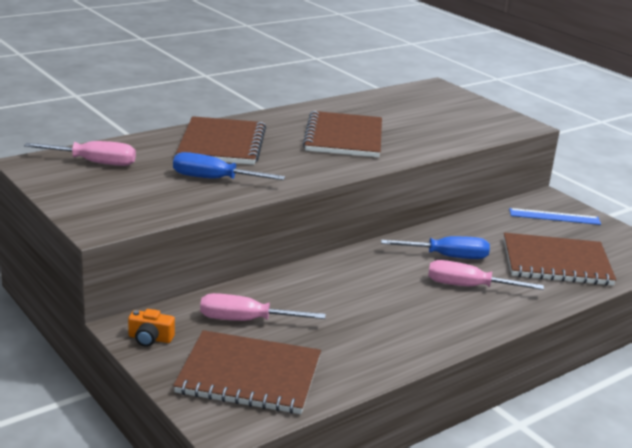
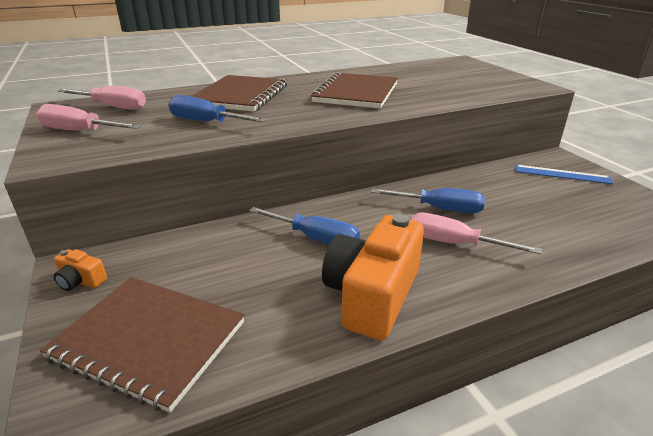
camera: 15 degrees right, 5 degrees up
(246, 320) = (193, 267): pink screwdriver -> pink screwdriver (80, 131)
(343, 290) = (315, 238): none -> blue screwdriver
(413, 331) = (372, 295): none -> orange camera
(556, 262) = (560, 221): brown notebook -> none

